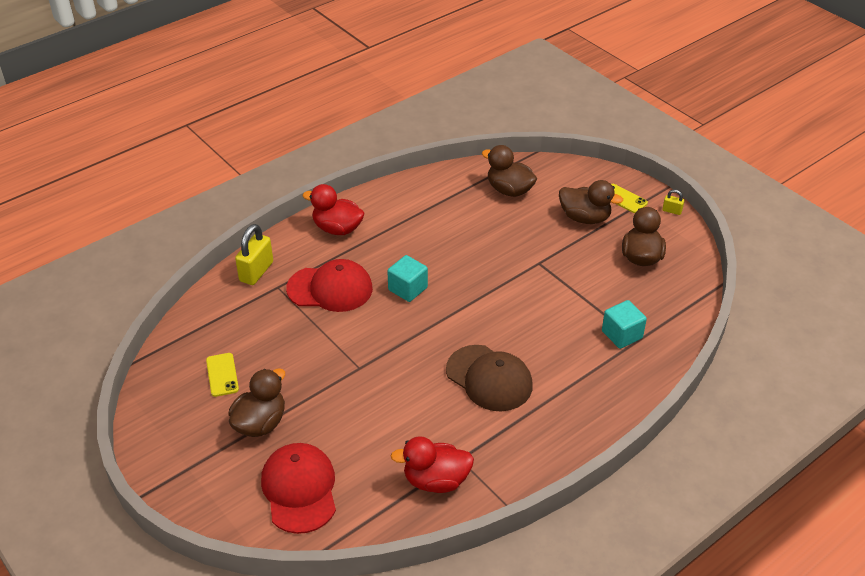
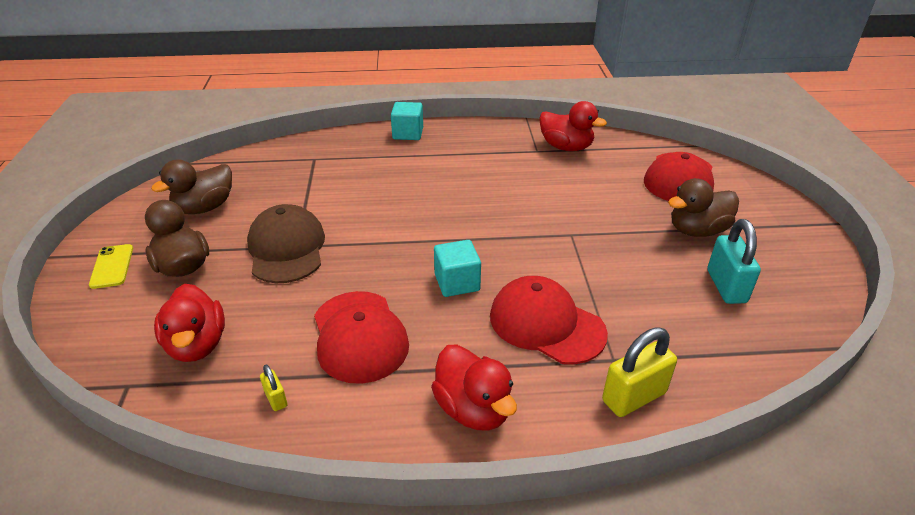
camera: 145 degrees left, 5 degrees down
(222, 375) = (726, 286): yellow phone -> turquoise padlock
(431, 232) = (359, 336): none -> red cap
(489, 378) = (462, 182): brown cap -> brown cap (287, 248)
(509, 190) = (197, 345): brown duck -> red duck
(622, 334) = (320, 166): turquoise cube -> turquoise cube (408, 133)
(672, 211) = (100, 232): yellow padlock -> yellow padlock (276, 399)

